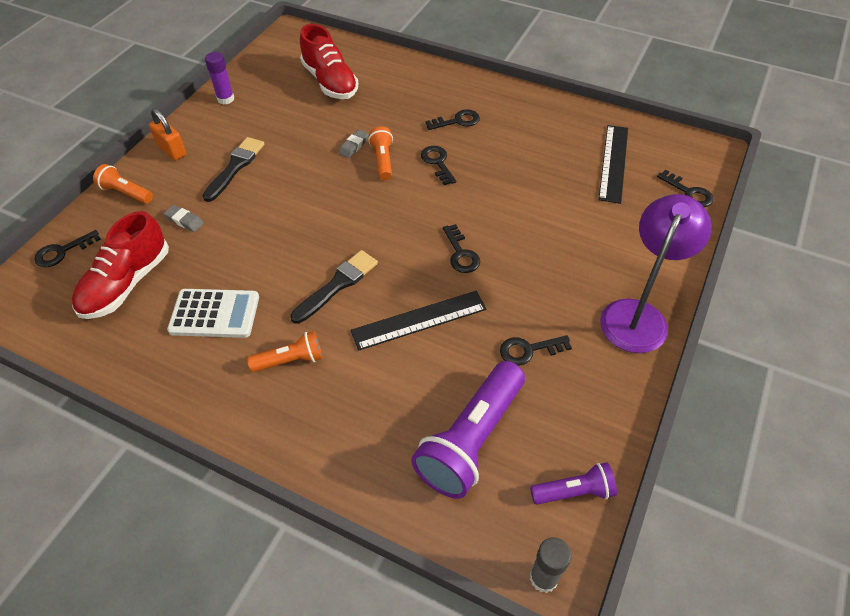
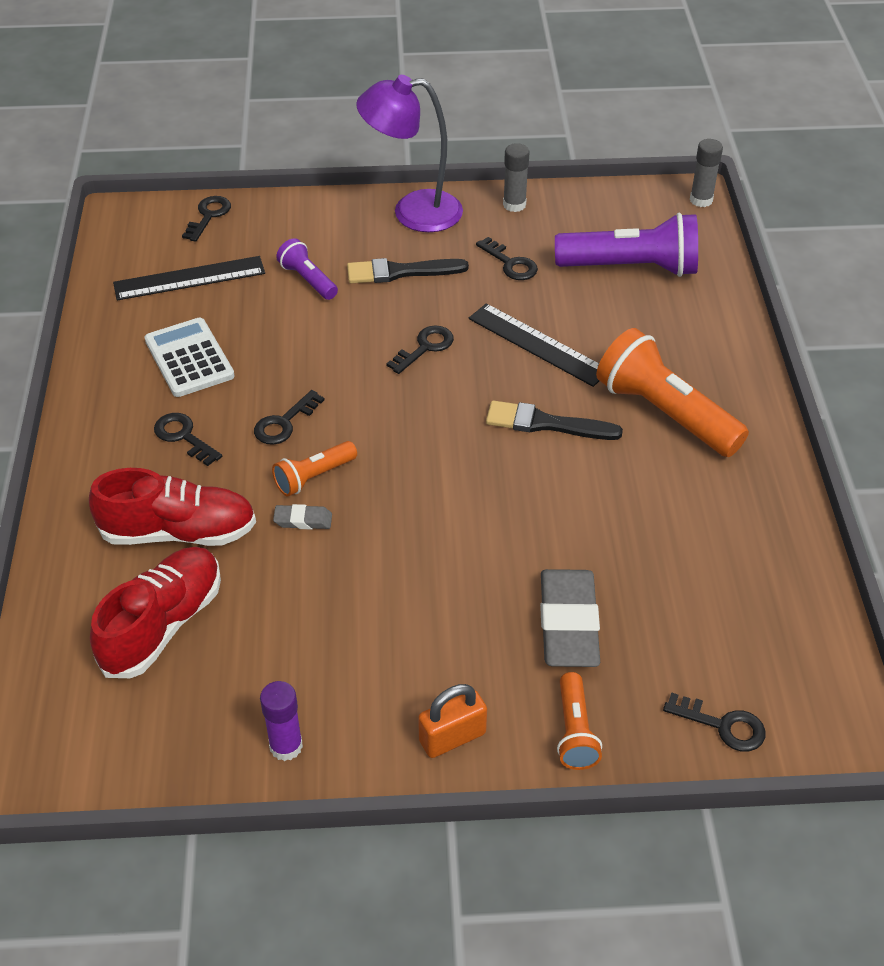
camera: 120 degrees left, 5 degrees down
(127, 283) = (704, 614): red shoe -> red shoe (179, 532)
(172, 150) = (452, 737): orange padlock -> orange padlock turned 45 degrees clockwise
(184, 220) = (568, 624): grey eraser -> grey eraser, size x2.20
(214, 314) = (668, 504): white calculator -> white calculator (189, 358)
(235, 167) = (433, 631): black brush -> black brush (400, 272)
(290, 360) = (665, 413): orange flashlight -> orange flashlight, size x1.91
(574, 492) = (622, 203): purple flashlight -> purple flashlight (308, 280)
(615, 395) = (514, 205): none -> grey glue stick

